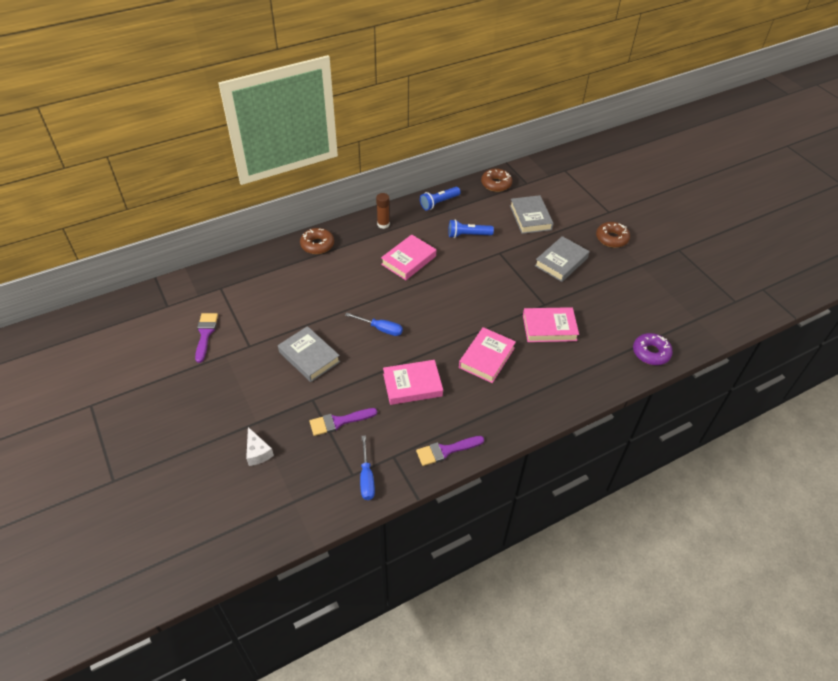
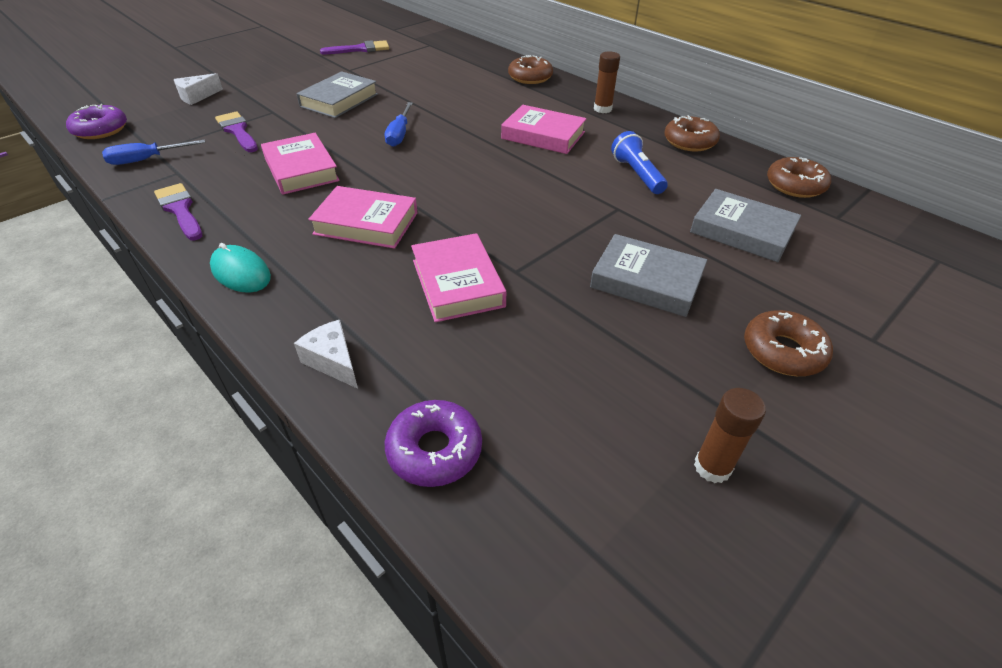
camera: 75 degrees right, 5 degrees down
(298, 518) = (100, 130): none -> purple donut
(439, 203) = (689, 141): blue flashlight -> brown donut
(522, 417) = (241, 272): none -> turquoise mouse
(530, 217) = (742, 231): grey book -> grey book turned 60 degrees clockwise
(597, 381) = (333, 361): none -> white cheese
(664, 279) = (712, 467): none -> brown glue stick

